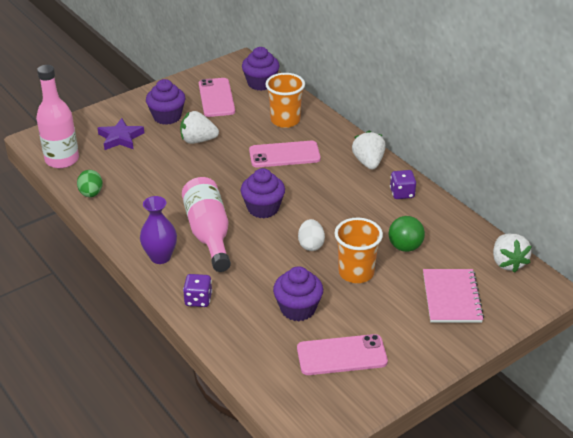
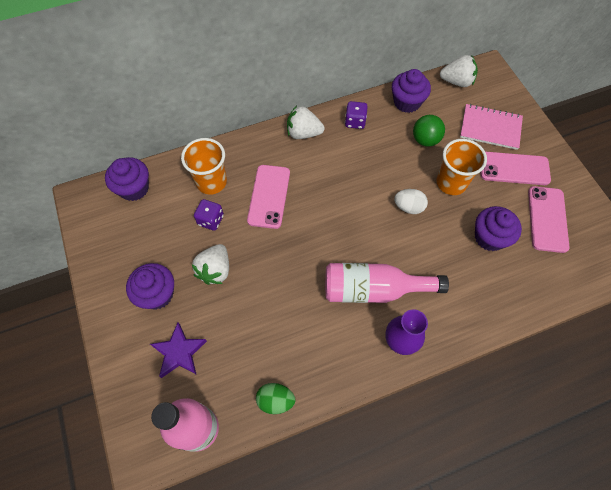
camera: 75 degrees left, 25 degrees up
(198, 299) = (467, 317): purple dice -> purple dice (211, 220)
(216, 98) = (142, 236): pink phone -> pink phone (514, 168)
(263, 208) = (347, 233): purple cupcake -> purple cupcake (407, 102)

